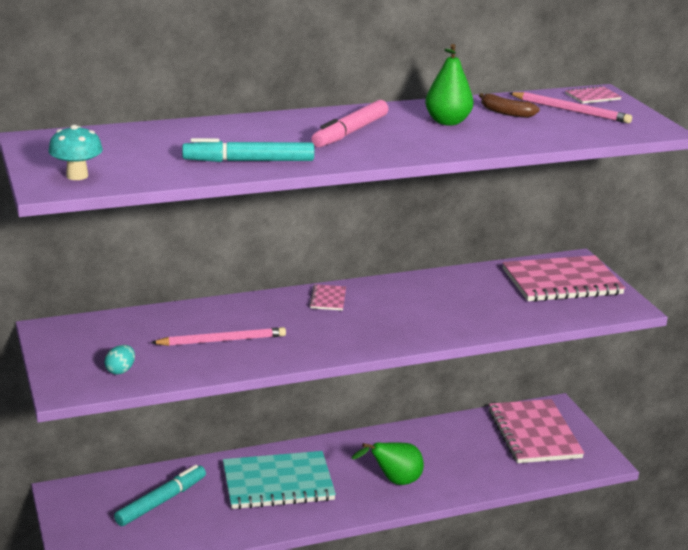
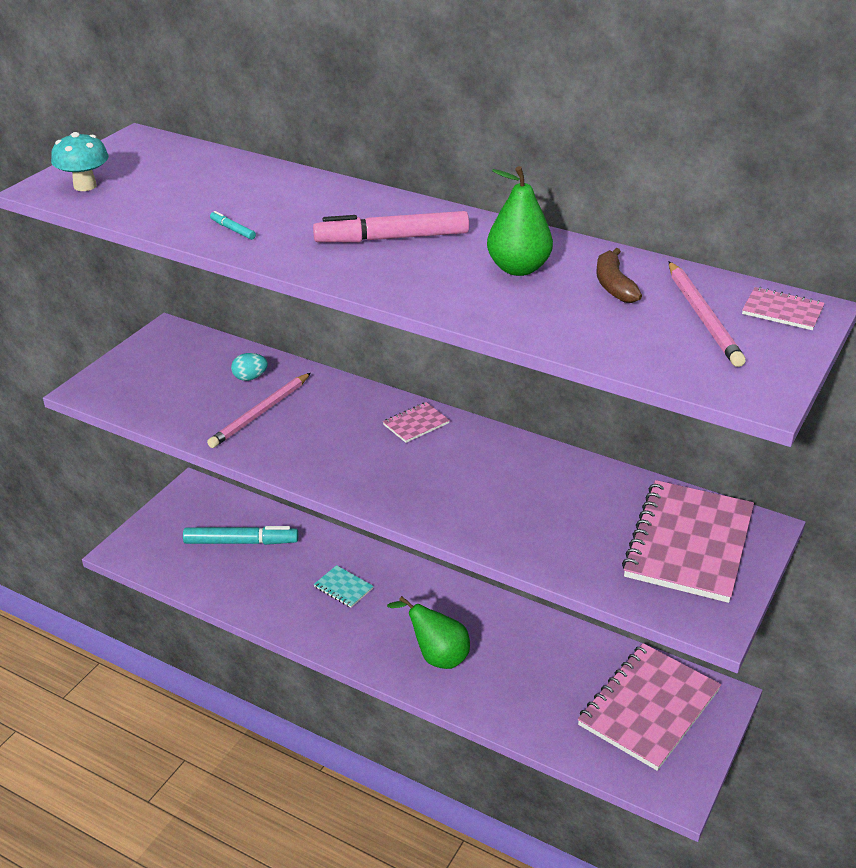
camera: 50 degrees right, 10 degrees up
(120, 370) = (148, 396): turquoise egg -> turquoise egg (250, 377)
(222, 340) = (260, 413): pink pencil -> pink pencil turned 90 degrees clockwise
(249, 161) = (233, 230): turquoise marker -> turquoise marker, size x0.42
(278, 483) = (343, 588): turquoise notebook -> turquoise notebook, size x0.43
(562, 282) = (689, 543): pink notebook -> pink notebook turned 75 degrees clockwise

